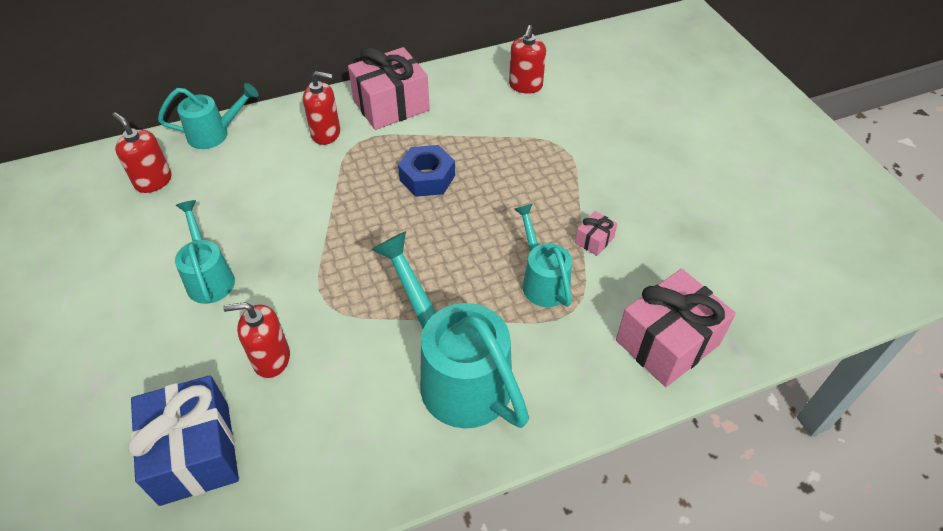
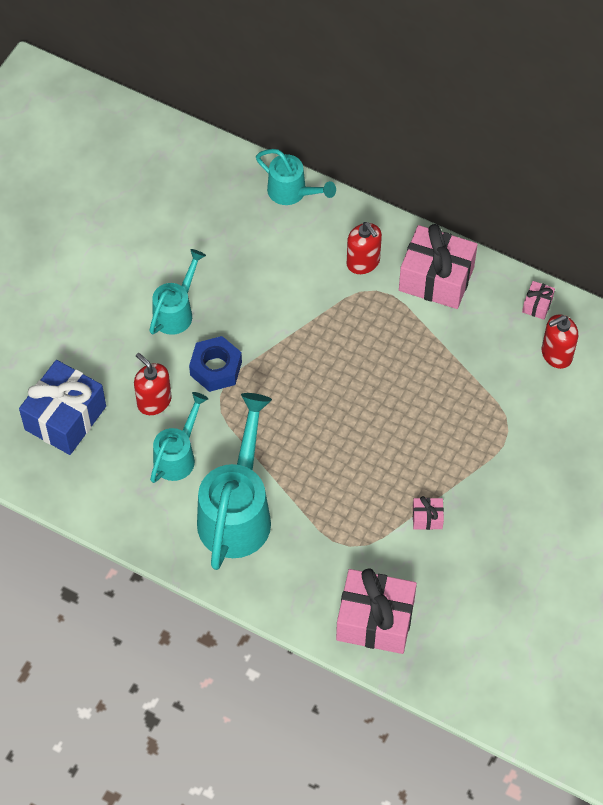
camera: 50 degrees right, 10 degrees up
(153, 181) = (216, 200): red soap dispenser -> none
(427, 178) = (384, 365): blue nut -> blue nut (216, 368)
(475, 71) = (537, 305): none -> pink gift
(542, 280) = (358, 509): turquoise watering can -> turquoise watering can (178, 456)

